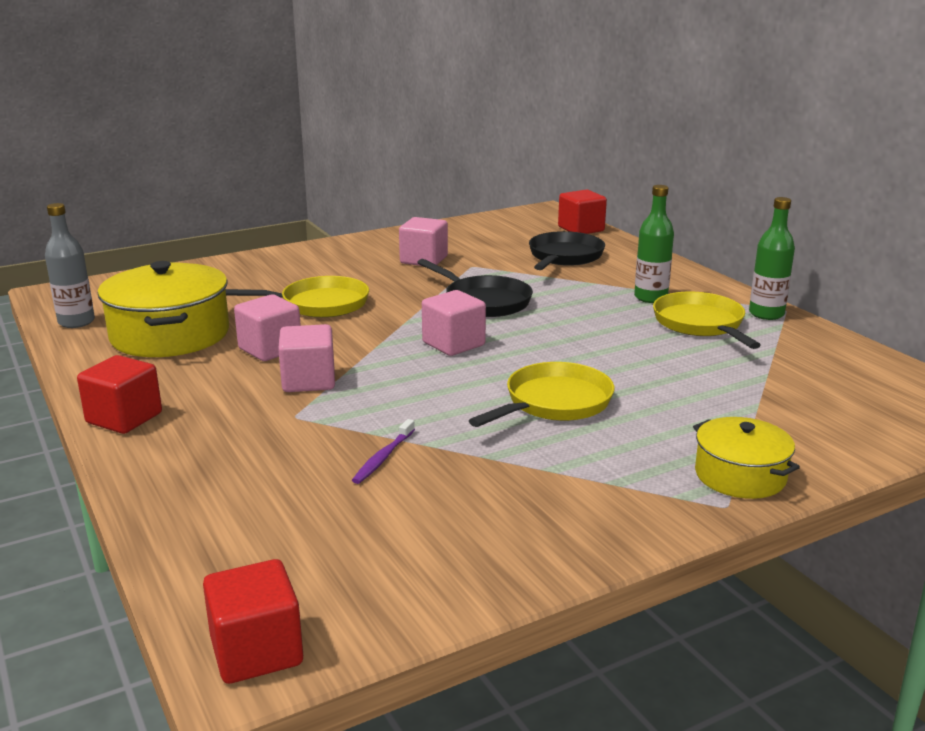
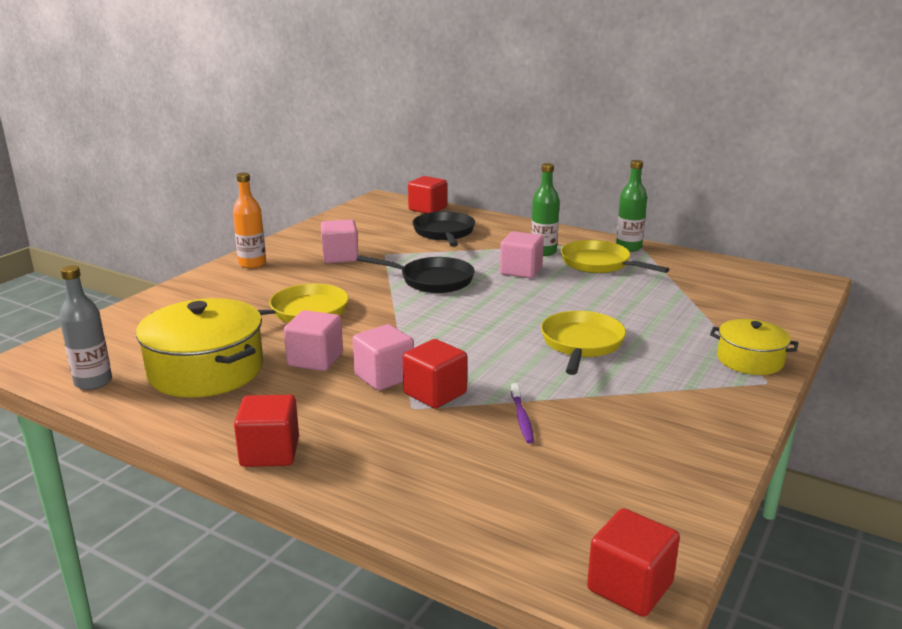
camera: 30 degrees left, 0 degrees up
(333, 409) = (435, 393): none -> red cube
(334, 250) = (252, 264): none -> orange bottle
(453, 344) = (454, 319): pink cube -> pink cube (521, 271)

